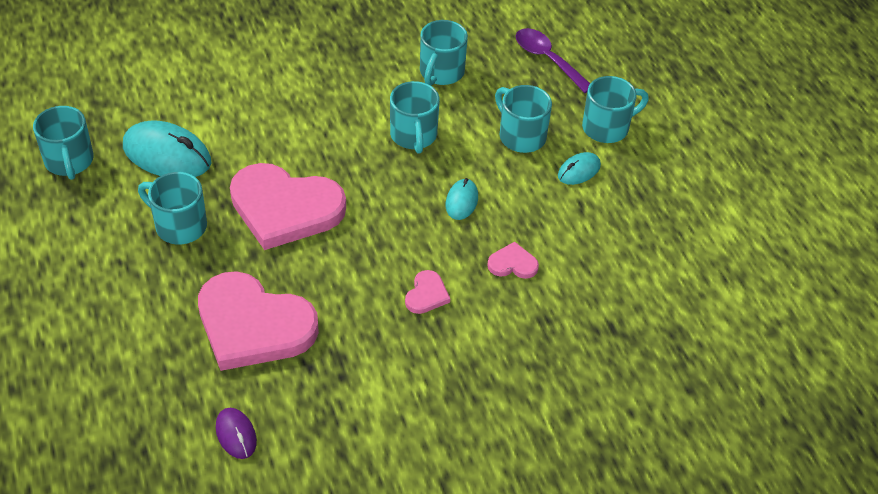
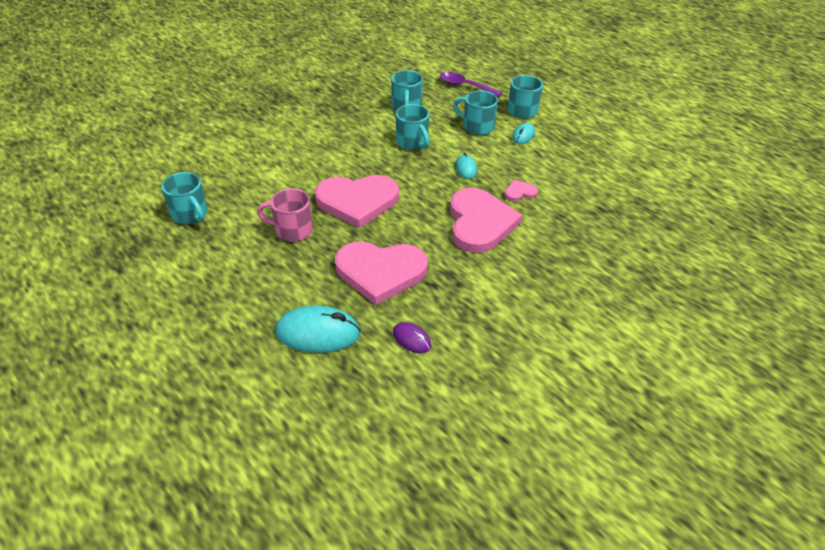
camera: 20 degrees left, 5 degrees down
(167, 155) = (258, 193): turquoise mouse -> turquoise mouse (318, 333)
(179, 225) = (292, 230): turquoise mug -> pink mug
(426, 294) = (480, 223): pink heart -> pink heart, size x2.40

